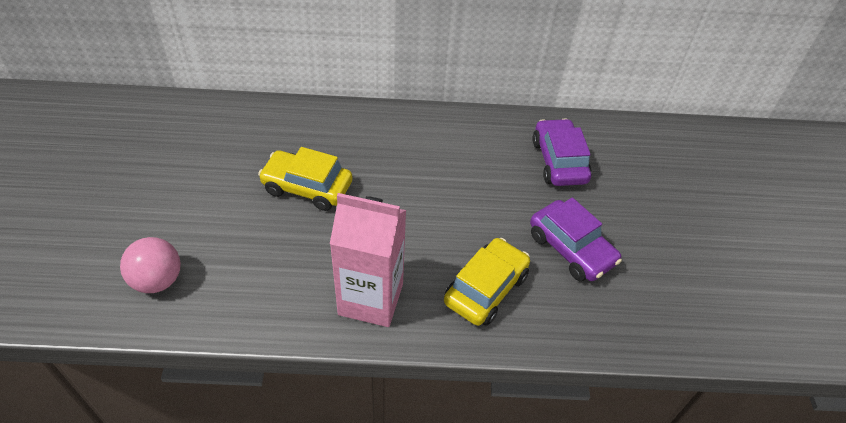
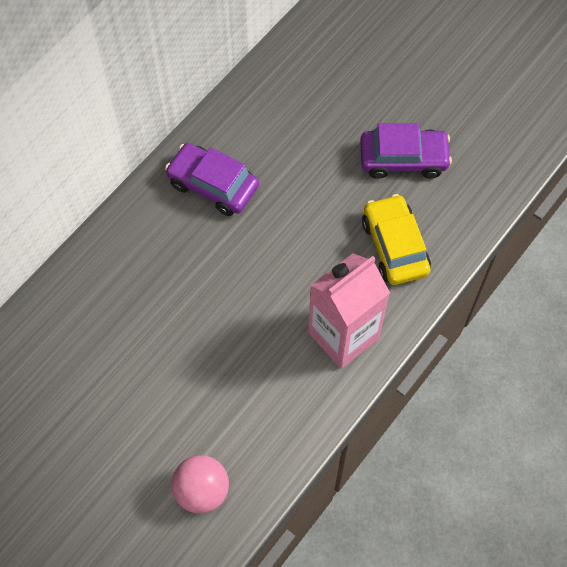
camera: 50 degrees left, 15 degrees up
(307, 187) = (186, 314): yellow car -> none
(559, 161) = (311, 98): purple car -> purple car (213, 185)

